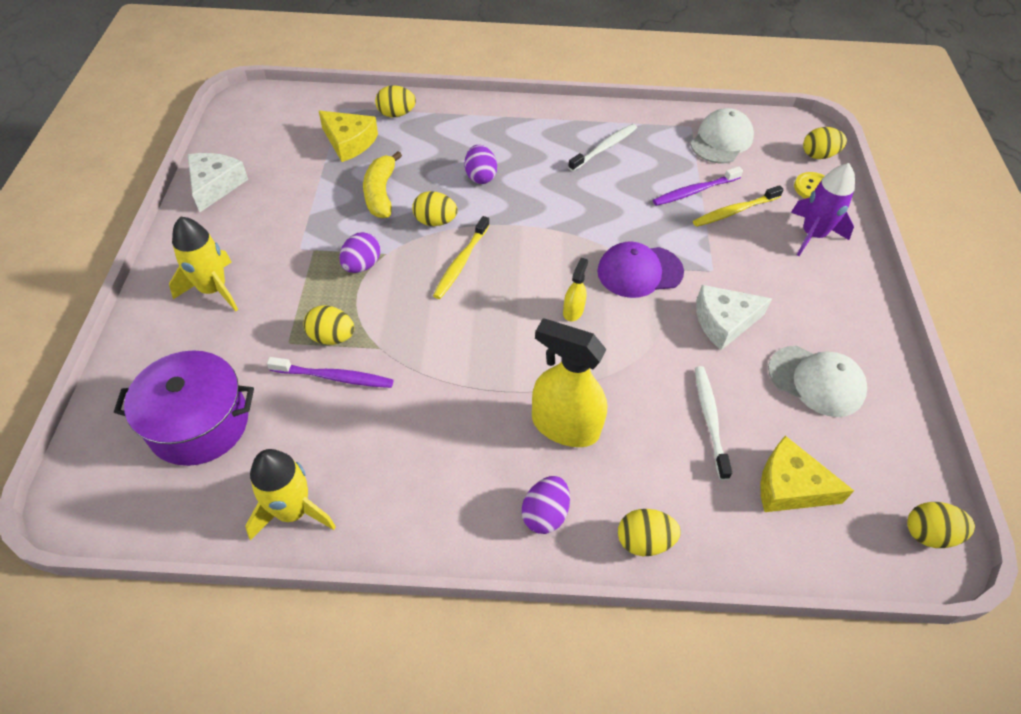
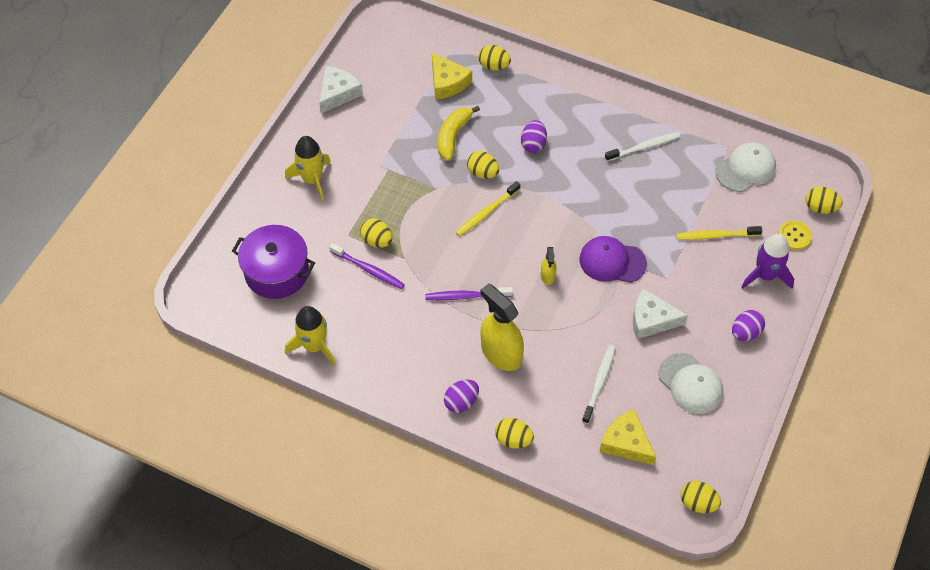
camera: 25 degrees right, 5 degrees up
(362, 265) = (417, 192): purple egg -> purple egg (745, 332)
(573, 311) = (548, 275): yellow spray bottle -> yellow spray bottle turned 135 degrees clockwise
(694, 191) = (694, 208): purple toothbrush -> purple toothbrush (466, 296)

